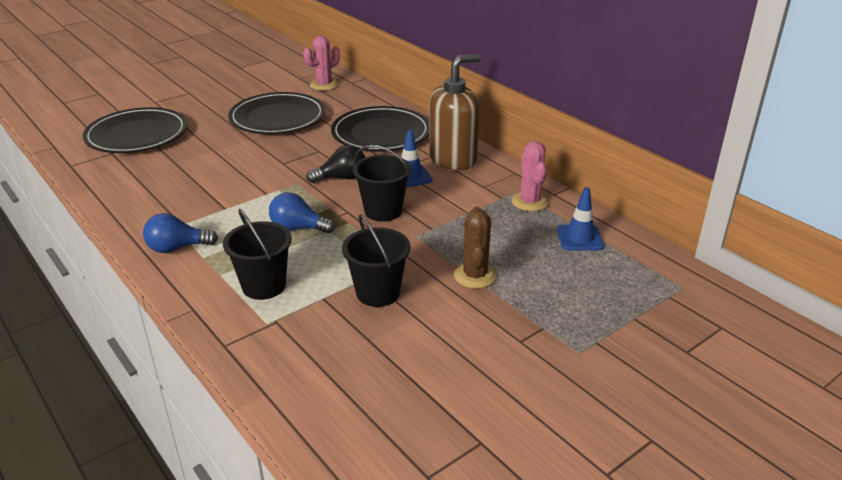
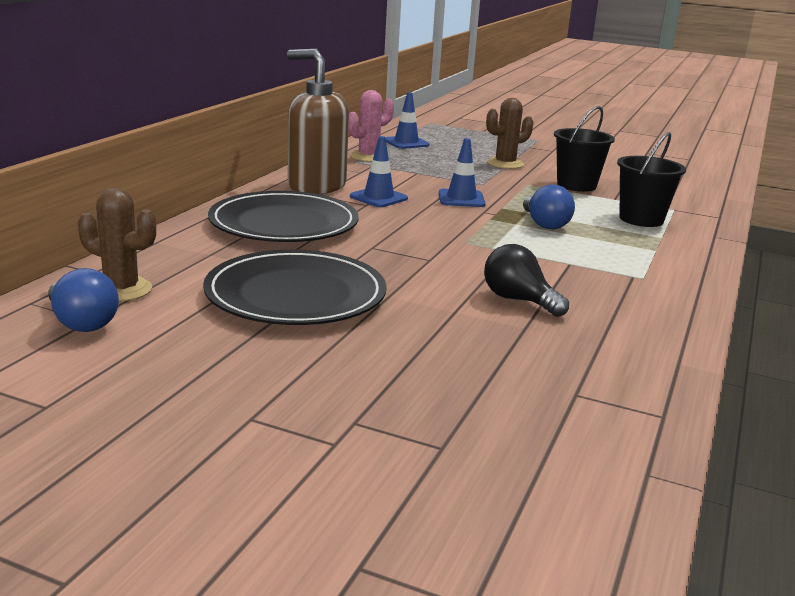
camera: 120 degrees left, 10 degrees down
(137, 135) = (492, 397): black plate -> none
(177, 248) = (667, 266): blue light bulb -> blue light bulb (82, 323)
(324, 85) = (121, 290): pink cactus -> brown cactus
(341, 178) = (423, 224): black light bulb -> black light bulb (518, 300)
(383, 211) = (461, 199): black bucket -> blue traffic cone

